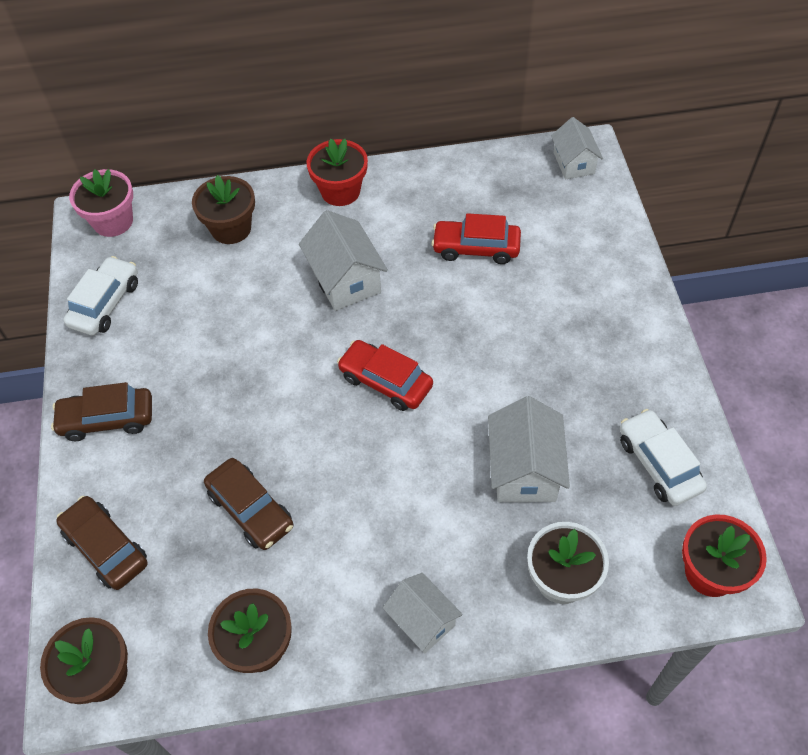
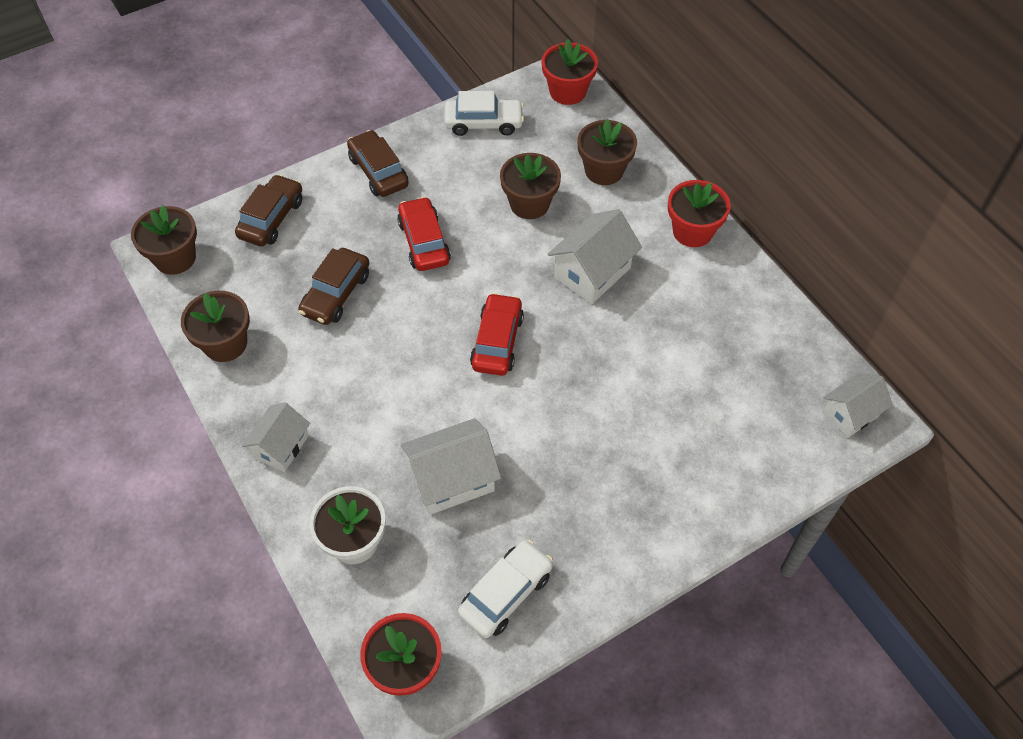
camera: 65 degrees right, 0 degrees up
(113, 221) = (567, 91): pink flower pot -> red flower pot
(235, 300) = (529, 204): none -> brown flower pot
(476, 248) = (685, 362): red car -> red car (424, 242)

